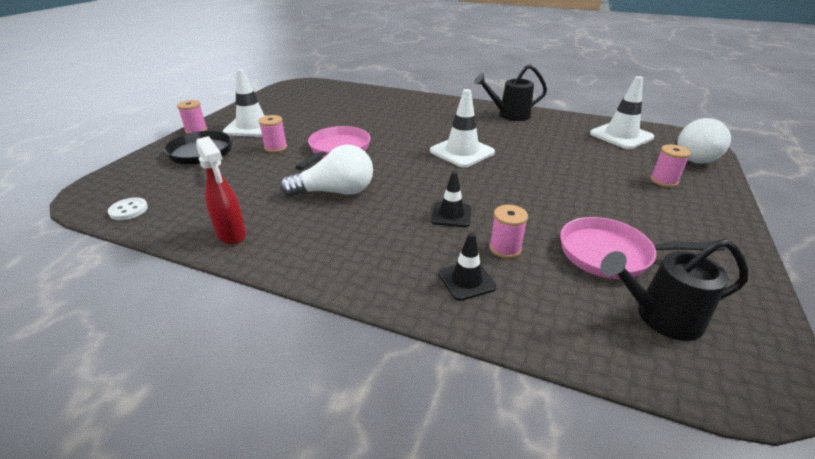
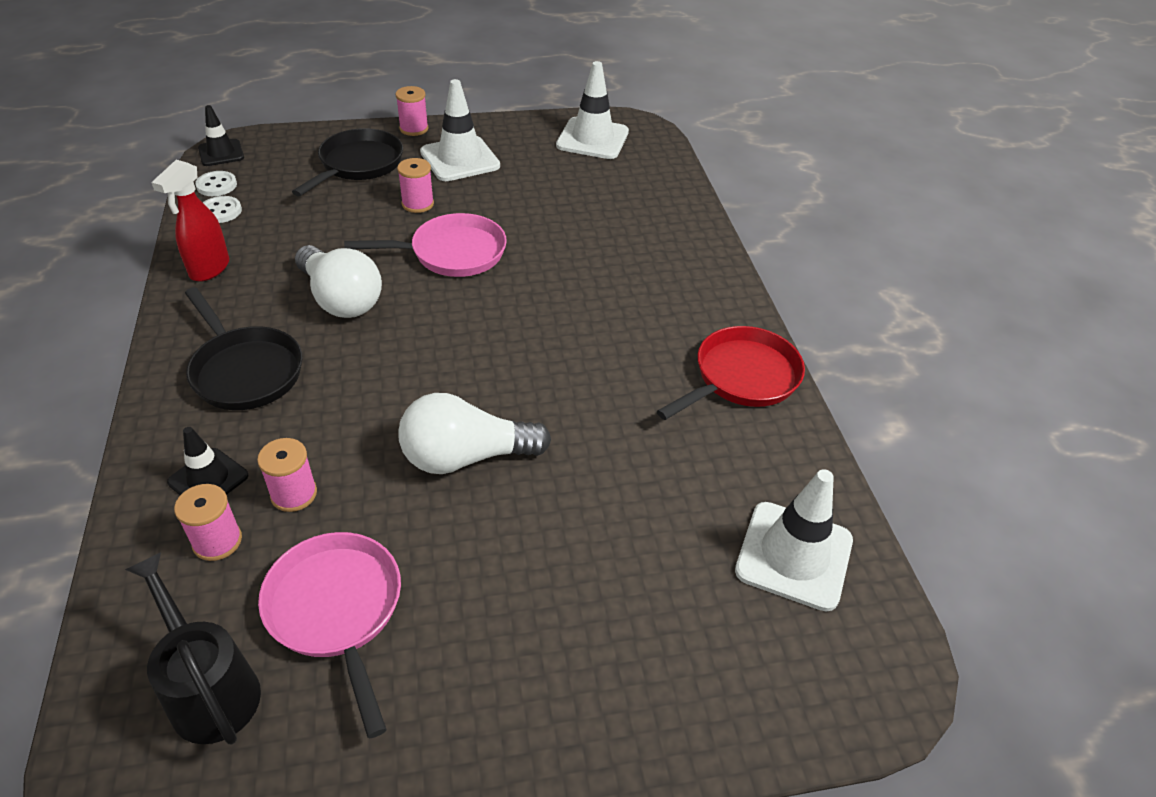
camera: 55 degrees right, 10 degrees up
(166, 215) = (221, 211): none -> white button
(368, 242) = (245, 371): none -> black pan
(451, 214) = (348, 418): black traffic cone -> black traffic cone (221, 153)
(462, 152) = (542, 368): white traffic cone -> white traffic cone (592, 139)
(509, 115) = (741, 378): black watering can -> red pan
(664, 181) = (632, 651): pink spool -> pink spool (217, 541)
(693, 155) = (798, 691): white light bulb -> white light bulb (466, 456)

